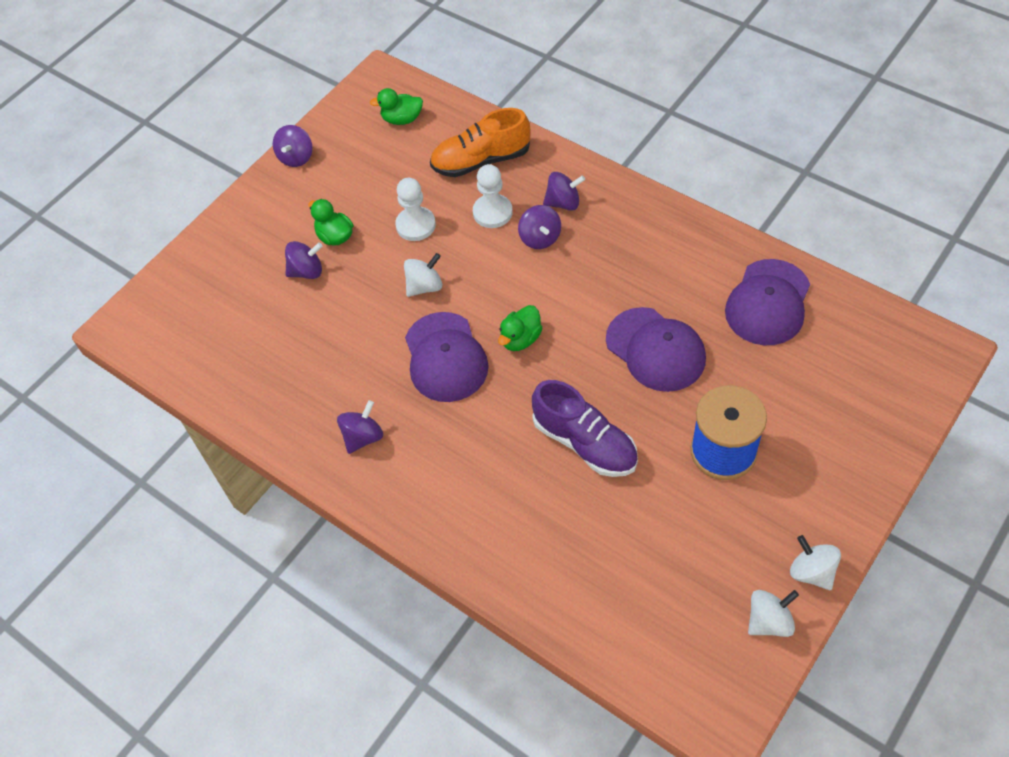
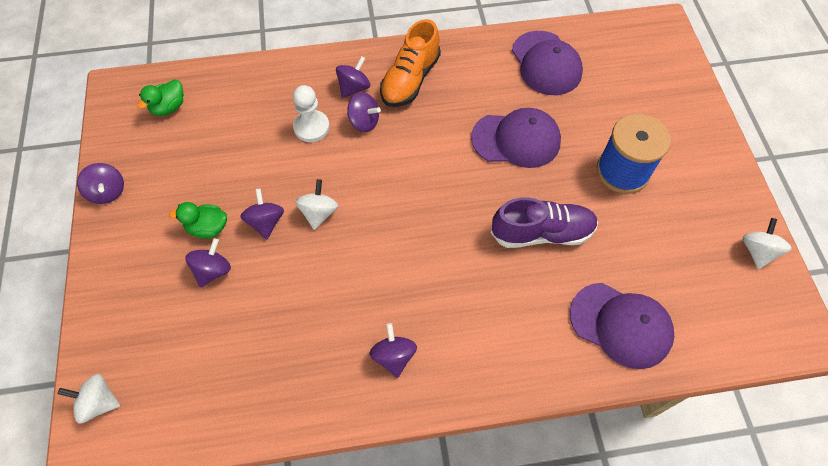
camera: 50 degrees left, 5 degrees up
(379, 263) = (266, 222): none -> purple spinning top
(415, 225) = (264, 175): white pawn -> none
(445, 357) = (389, 251): purple cap -> purple cap (621, 325)
(481, 160) = (263, 98): orange shoe -> orange shoe (410, 80)
(520, 339) = (426, 198): green duck -> none
(811, 572) = (743, 202): white spinning top -> white spinning top (99, 402)

